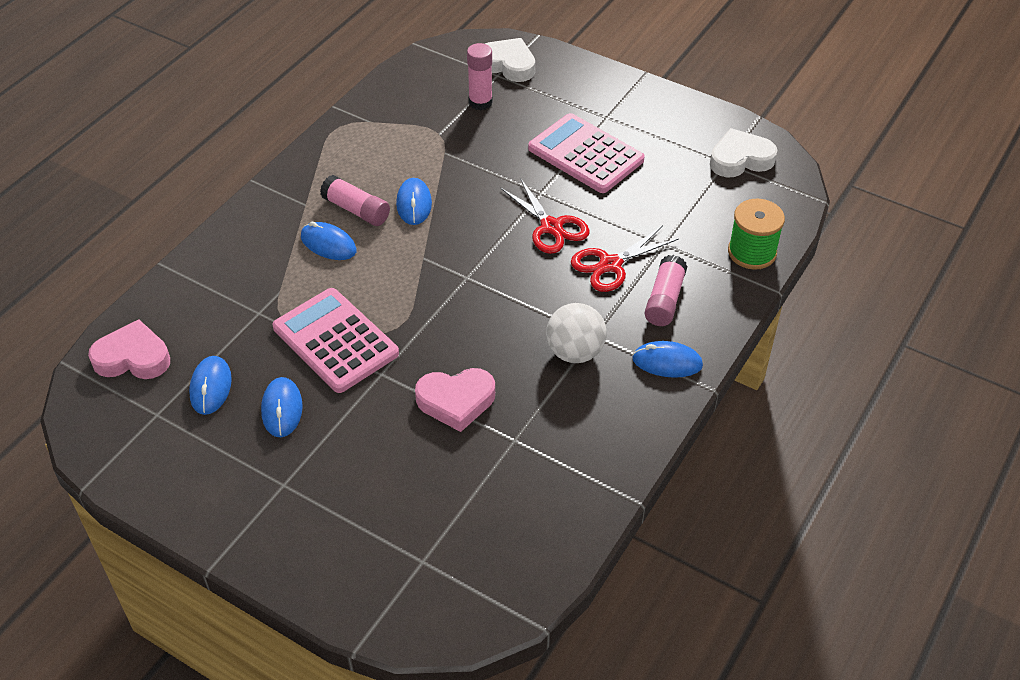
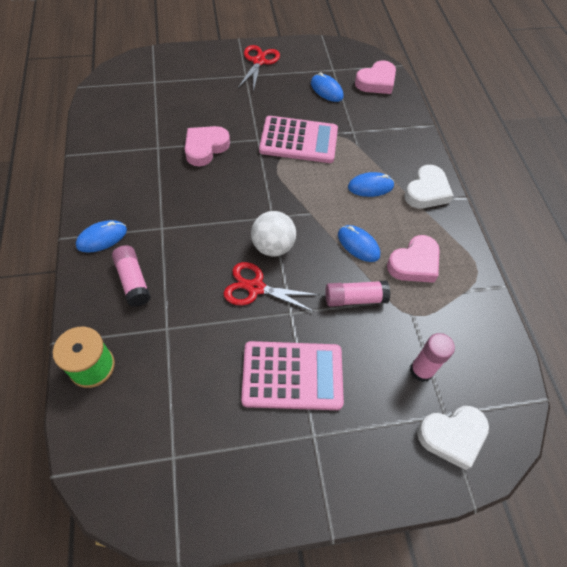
camera: 135 degrees right, 10 degrees up
(282, 409) = (283, 99): blue mouse -> none
(356, 210) = (384, 217): pink glue stick -> pink glue stick (355, 298)
(384, 162) = (414, 263): none -> pink heart
(575, 352) = (164, 210): white ball -> white ball (273, 246)
(610, 265) = (190, 284): red scissors -> red scissors (259, 61)
(740, 159) = (161, 473): white heart -> white heart (426, 191)

